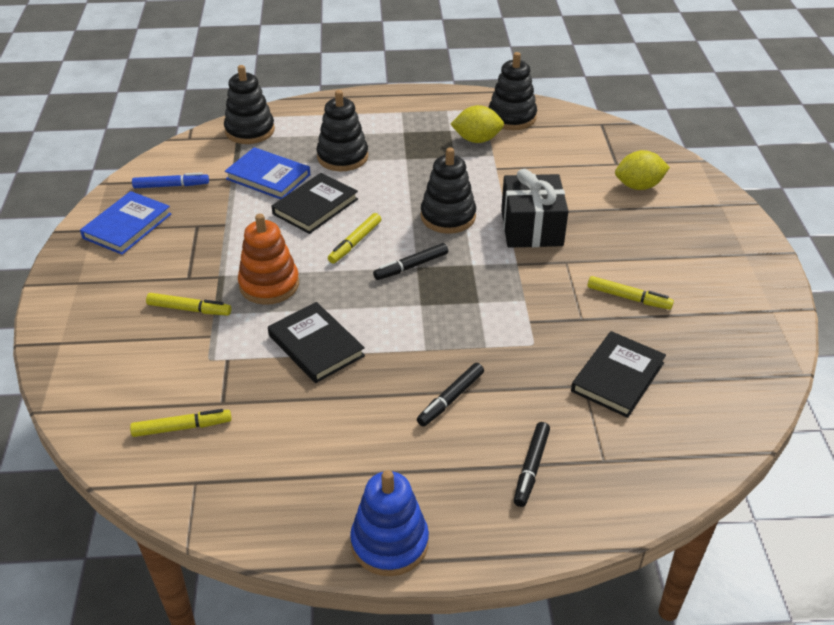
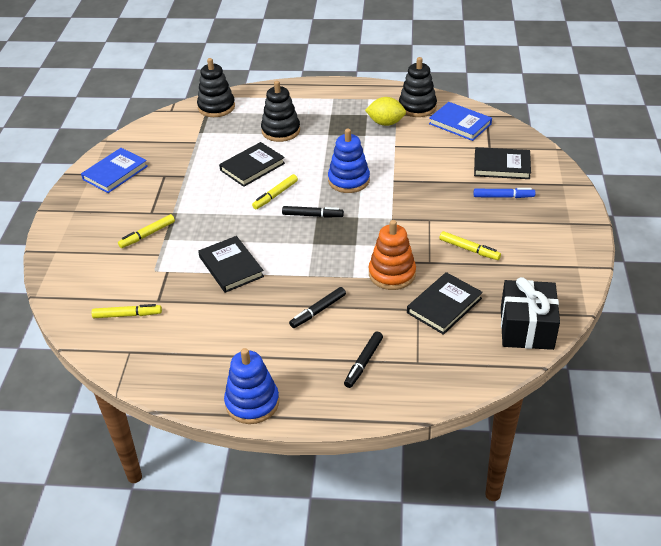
camera: 10 degrees right, 0 degrees up
(171, 186) = (151, 145): blue marker -> blue marker (503, 196)
(189, 309) = (147, 235): yellow marker -> yellow marker turned 120 degrees clockwise
(268, 177) = (223, 143): blue book -> blue book (460, 124)
(269, 285) = (207, 221): orange stacking toy -> orange stacking toy (392, 274)
(411, 266) = (312, 215): black marker -> black marker turned 150 degrees counterclockwise
(448, 217) = (349, 180): black stacking toy -> blue stacking toy
(531, 228) = (410, 193): black gift -> black gift (526, 328)
(638, 186) = (501, 166): yellow lemon -> black book

